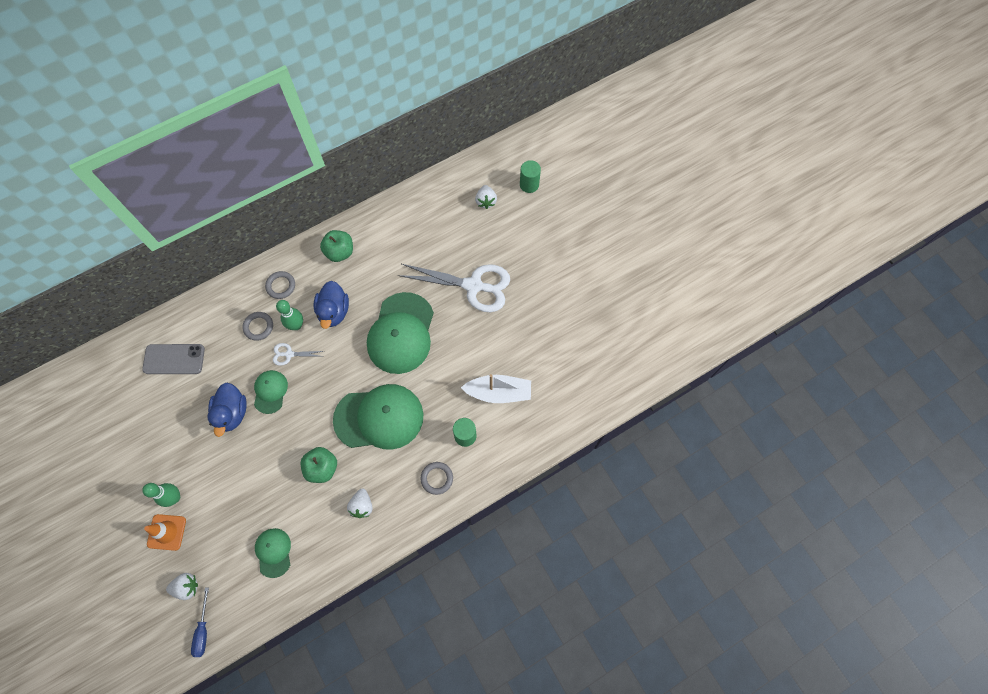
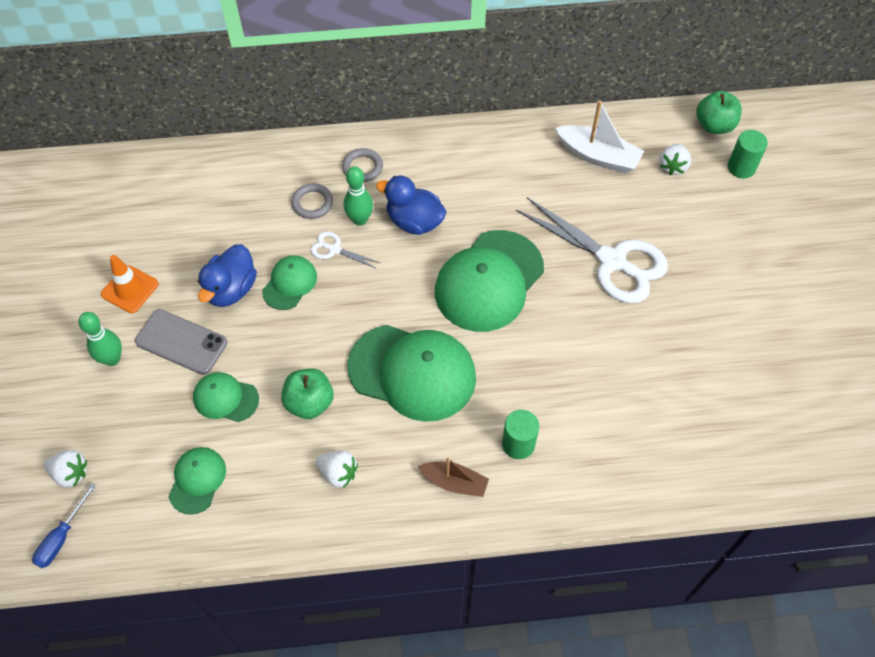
camera: 25 degrees right, 10 degrees down
(166, 532) = (81, 396): orange traffic cone -> orange traffic cone (130, 289)
(174, 359) = (194, 200): grey phone -> grey phone (181, 342)
(265, 490) = (225, 398): none -> green cap
(334, 311) = (414, 221): blue duck -> blue duck turned 90 degrees clockwise
(340, 252) = (454, 156): green apple -> green apple (714, 125)
(362, 506) = (338, 473): white strawberry -> white strawberry turned 90 degrees counterclockwise
(437, 478) = (454, 482): grey ring -> brown boat
(498, 392) = (589, 408): white boat -> white boat (598, 156)

